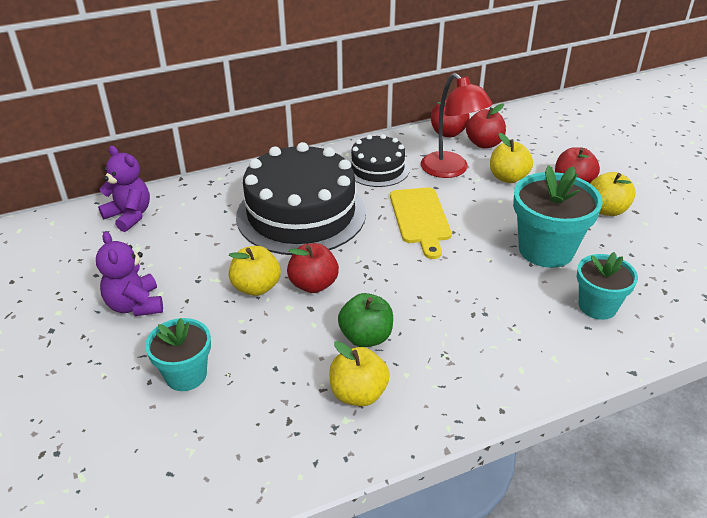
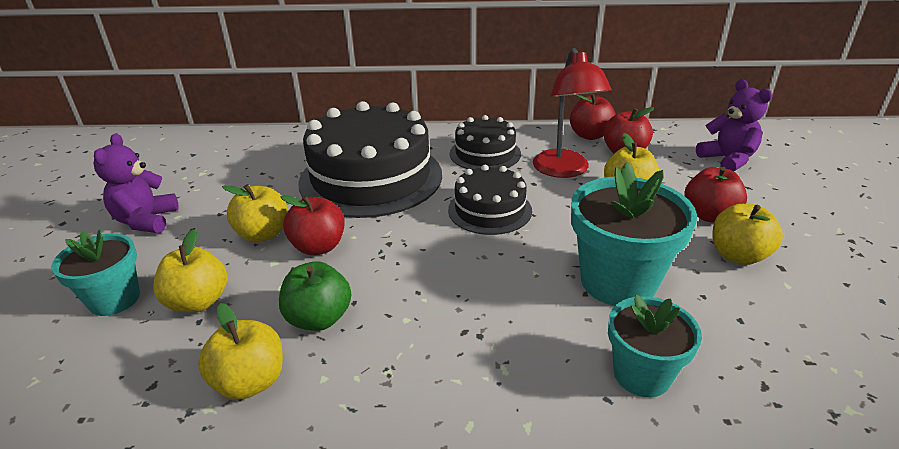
camera: 25 degrees right, 5 degrees down
(129, 216) = (224, 146): purple teddy bear -> purple teddy bear (727, 160)
(259, 354) = (198, 302): none -> yellow apple
(420, 218) = (489, 210): yellow cutting board -> black cake

